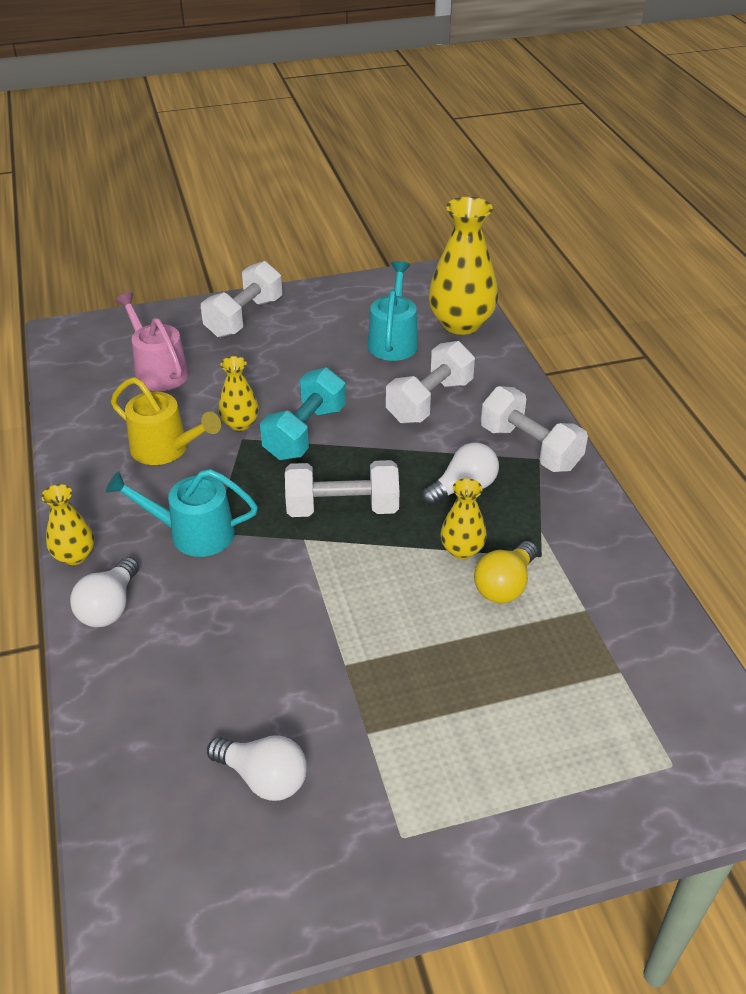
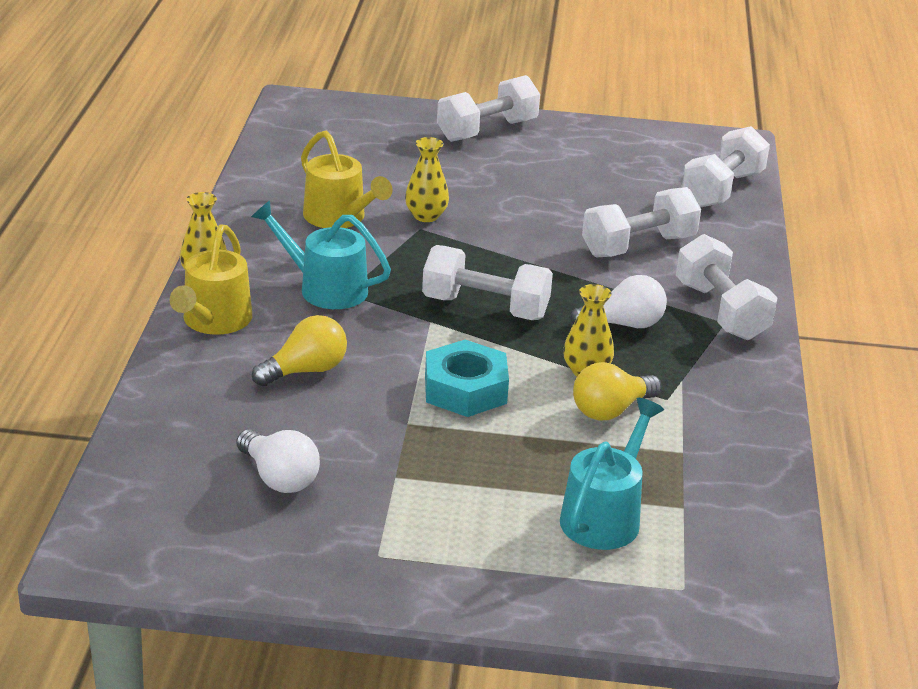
camera: 20 degrees right, 10 degrees down
(109, 607) = (214, 321): white light bulb -> yellow watering can
(158, 371) = (370, 154): pink watering can -> none
(223, 636) = (305, 371): none -> yellow light bulb
(305, 433) = (487, 239): turquoise dumbbell -> none
(374, 606) = (465, 389): none -> turquoise nut
(393, 341) = (635, 187): turquoise watering can -> turquoise watering can (604, 516)
(461, 323) = (722, 189): yellow vase -> white dumbbell

